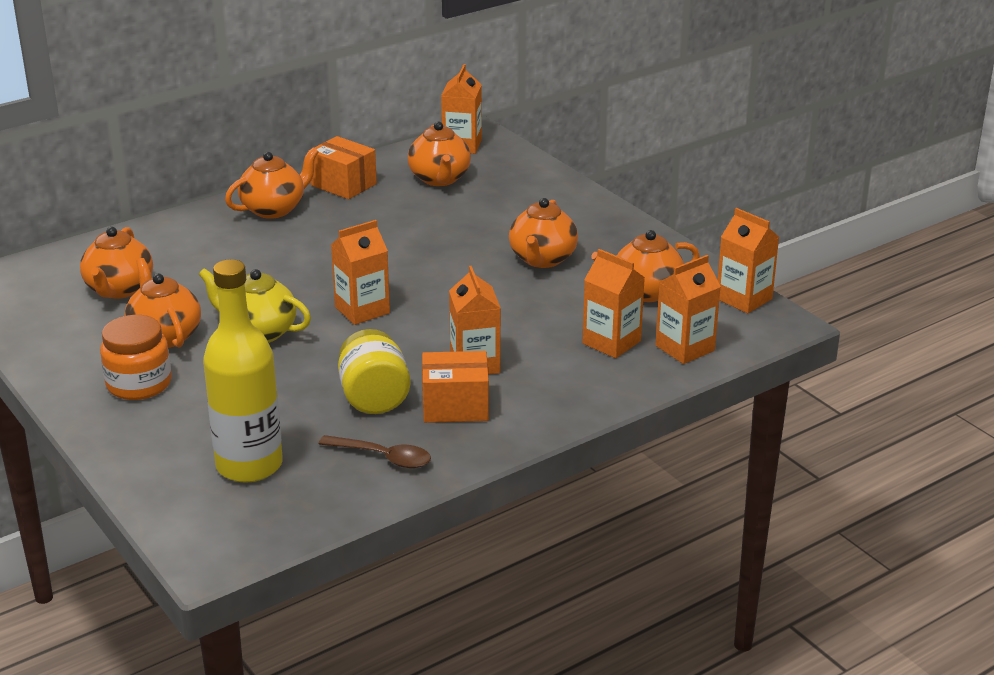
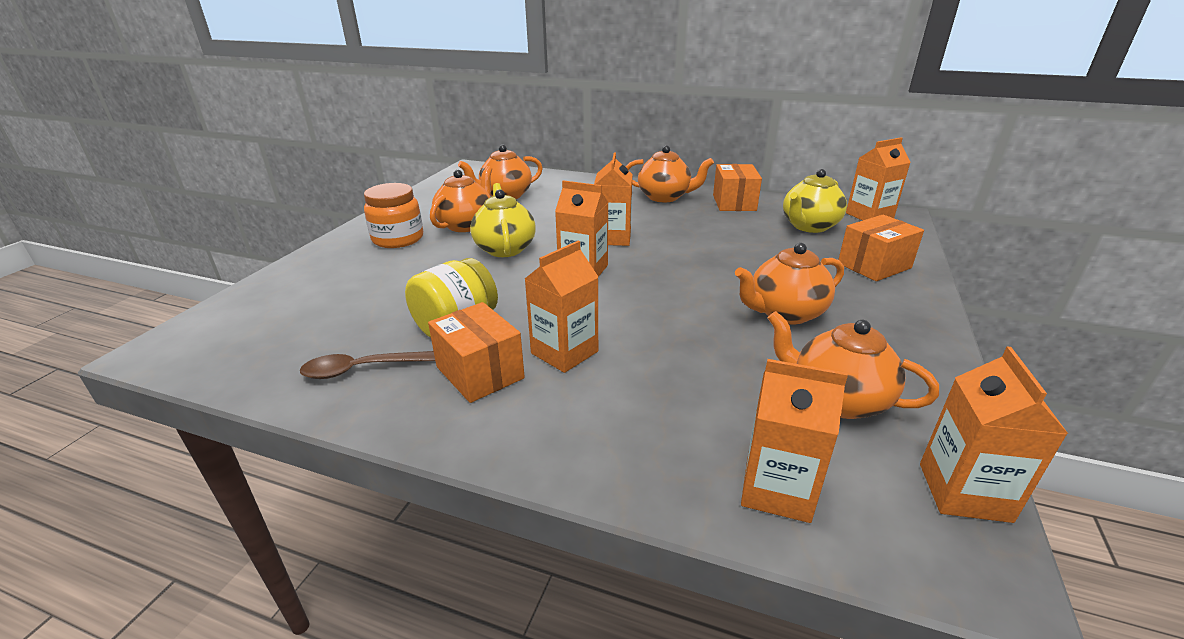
camera: 55 degrees right, 0 degrees up
(249, 465) = (311, 314): yellow bottle -> none
(383, 457) = (360, 369): brown spoon -> brown spoon turned 90 degrees clockwise
(439, 179) = (809, 226): orange teapot -> yellow teapot
(533, 192) = (874, 265): none -> orange box
(611, 342) = (708, 421): orange carton -> orange carton (612, 238)

